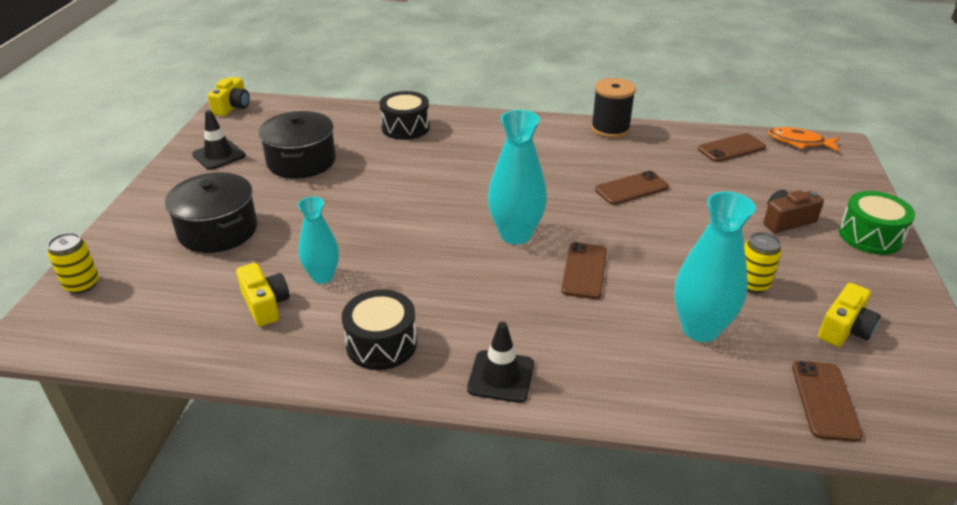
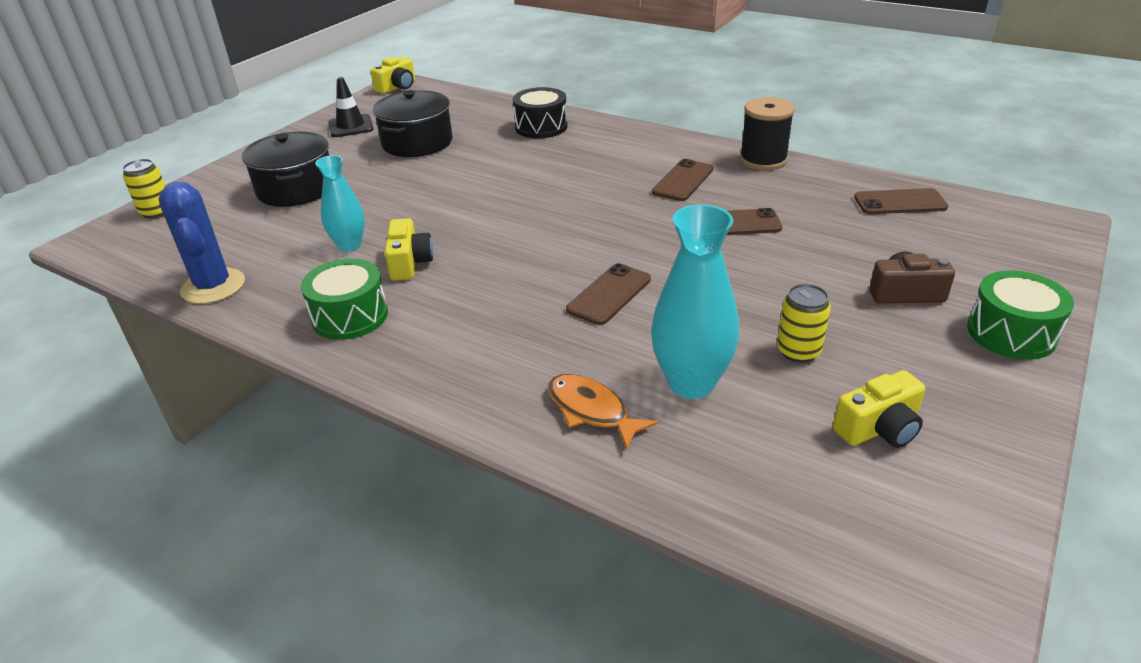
camera: 25 degrees right, 0 degrees up
(219, 348) = (213, 286): none -> blue cactus
(265, 305) = (281, 259): yellow camera -> yellow camera (409, 263)
(381, 344) = (350, 316): black drum -> green drum
(501, 376) = (434, 374): black traffic cone -> none
(515, 234) = (566, 245): turquoise vase -> none
(799, 142) = (1001, 210): orange fish -> orange fish (591, 411)
(825, 400) = (781, 499): brown phone -> brown phone (683, 181)

